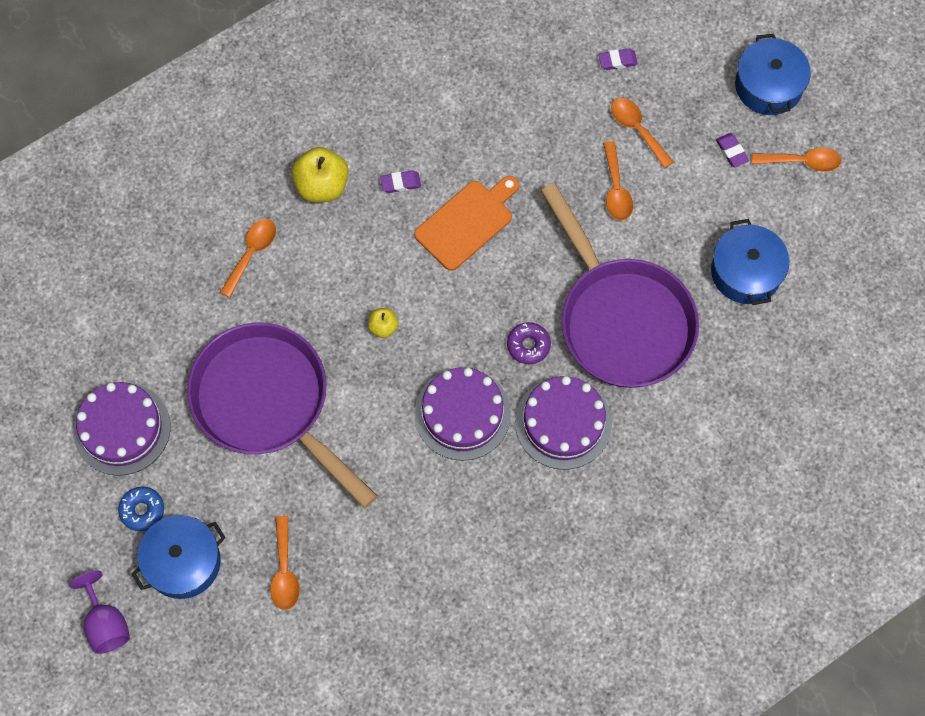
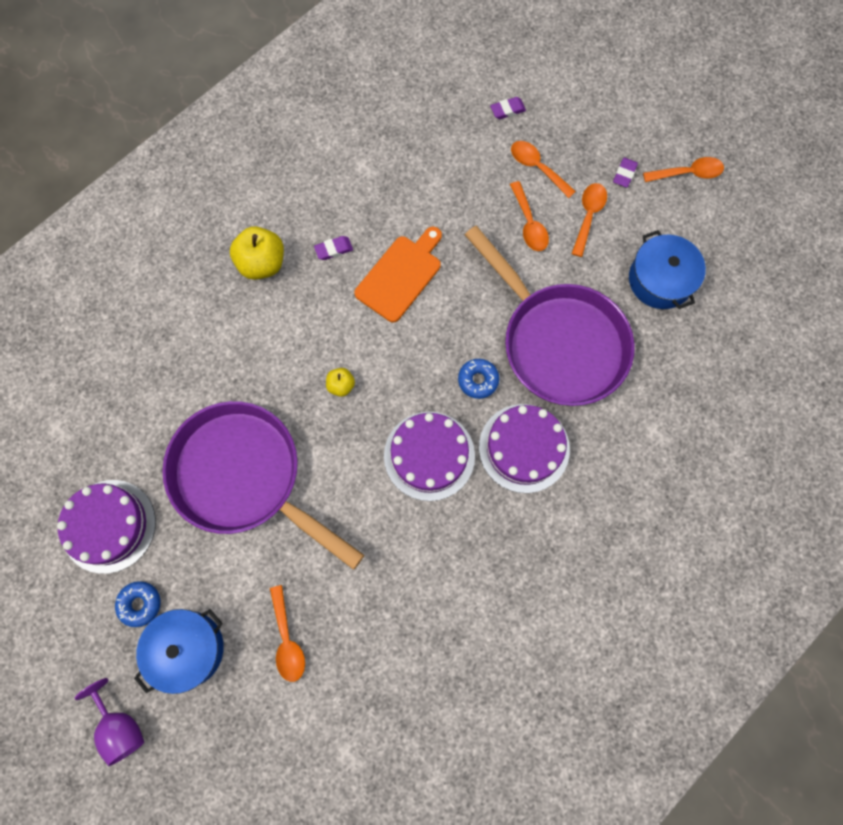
camera: 10 degrees left, 5 degrees up
(251, 253) = (207, 336): orange spoon -> orange spoon (588, 216)
(528, 345) = (478, 380): purple donut -> blue donut
(731, 152) = (624, 174): purple eraser -> purple eraser turned 60 degrees clockwise
(768, 86) = (644, 111): blue pot -> none

